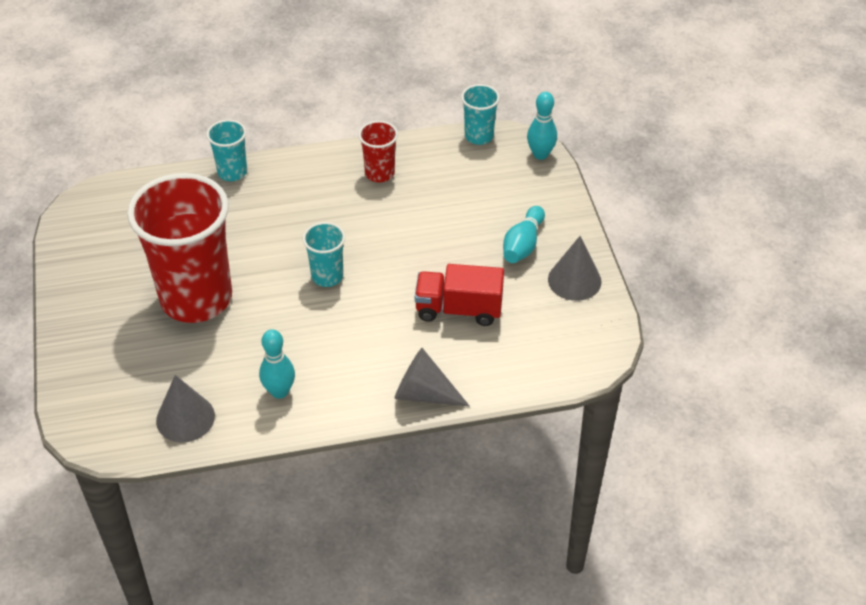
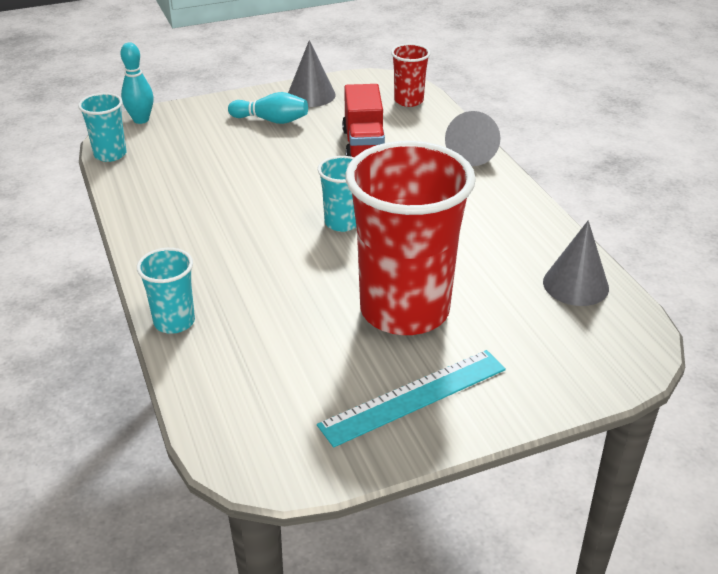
camera: 100 degrees left, 10 degrees down
(103, 288) = (413, 396): none -> turquoise ruler
(279, 391) = (509, 230): turquoise bowling pin -> none
(379, 173) = (172, 209): red cup -> red cup (408, 101)

